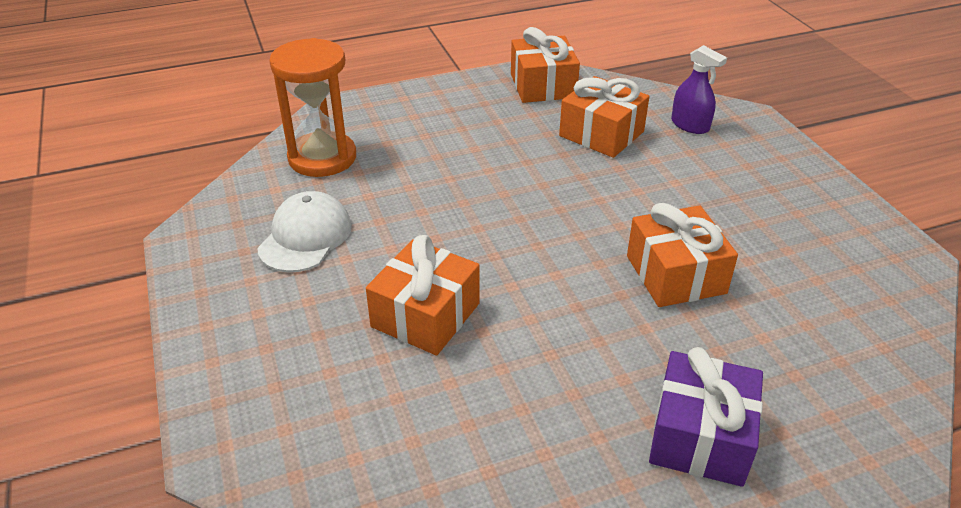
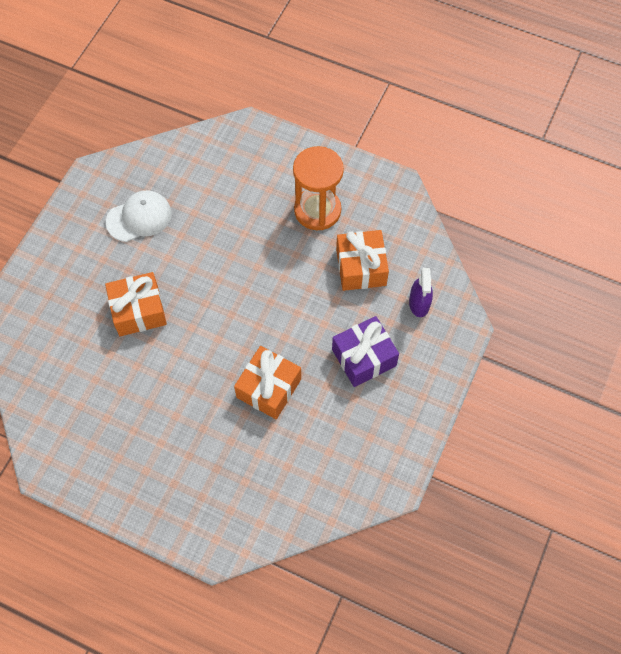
camera: 45 degrees right, 25 degrees up
(322, 158) = (201, 165): orange hourglass -> orange hourglass (317, 210)
(543, 86) = (381, 200): orange gift -> none
(700, 436) = (169, 467): purple gift -> purple gift (364, 357)

